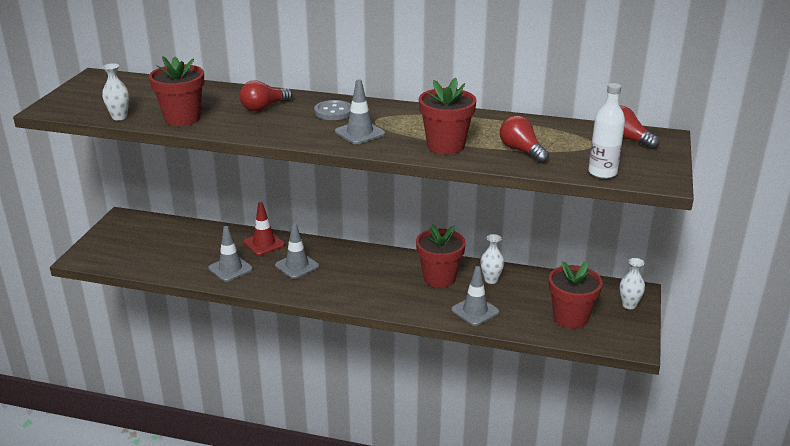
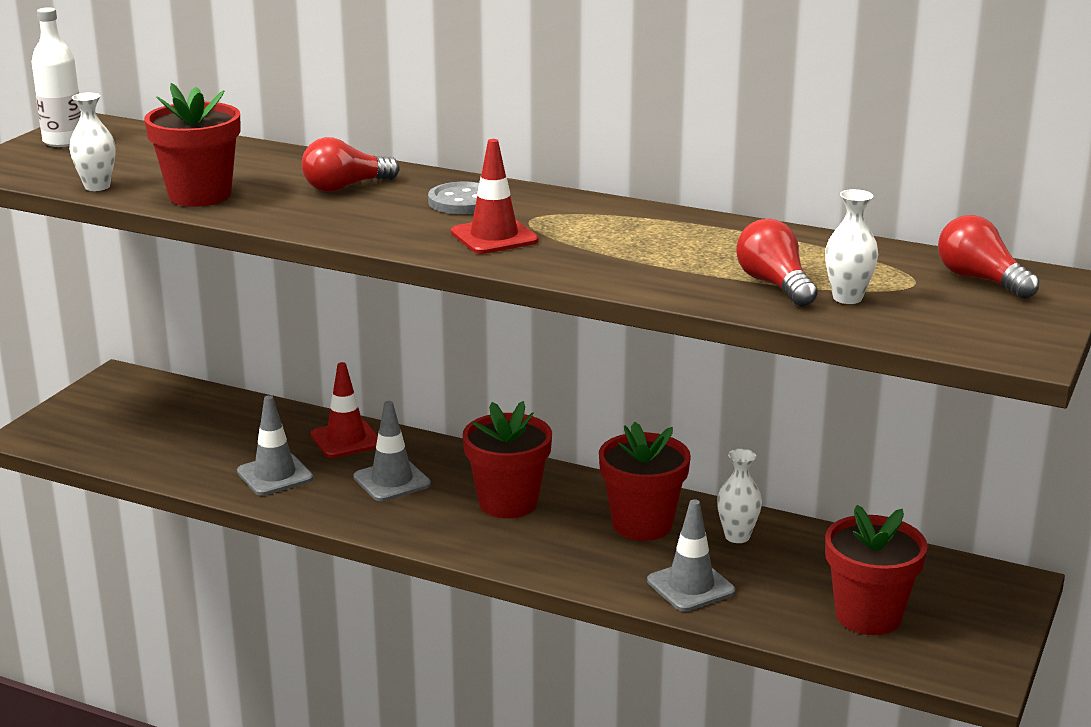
camera: 10 degrees right, 5 degrees down
(360, 133) = (494, 237): grey traffic cone -> red traffic cone
(445, 146) = (639, 267): red flower pot -> red flower pot (508, 503)
(602, 173) = (911, 330): white bottle -> white bottle (63, 141)
(629, 305) = (989, 605): white vase -> white vase (847, 298)

